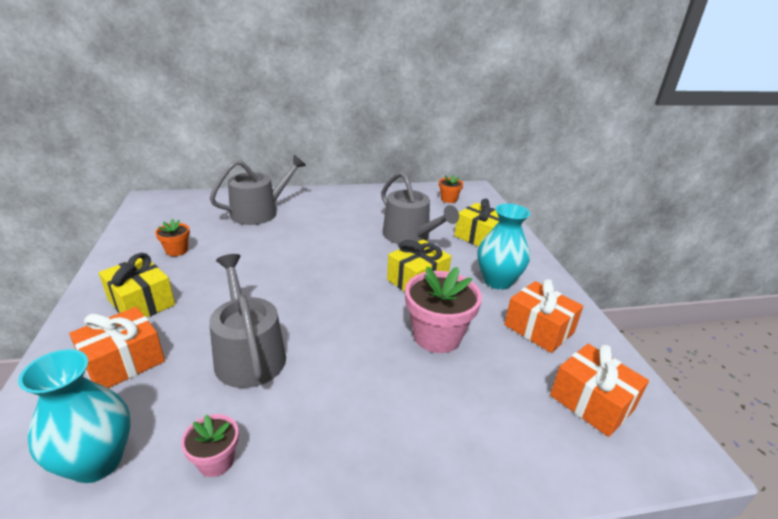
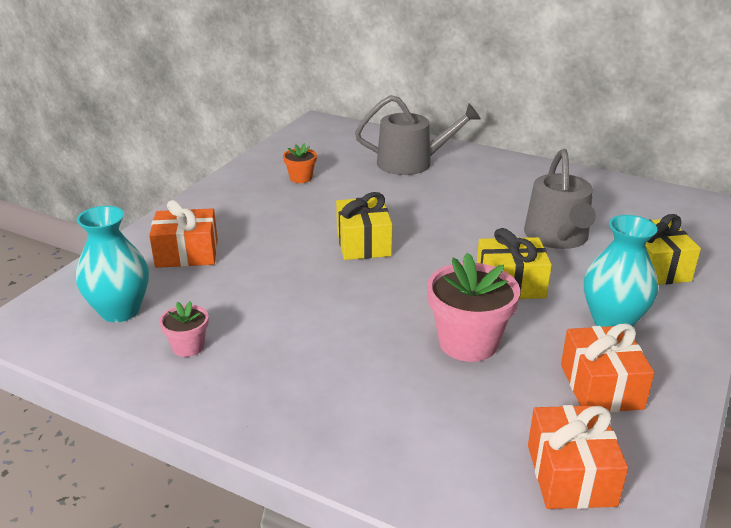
camera: 40 degrees right, 0 degrees up
(141, 302) = (236, 213): yellow gift -> yellow gift (363, 243)
(248, 353) = (279, 284): grey watering can -> none
(448, 199) = (667, 210): orange flower pot -> none

